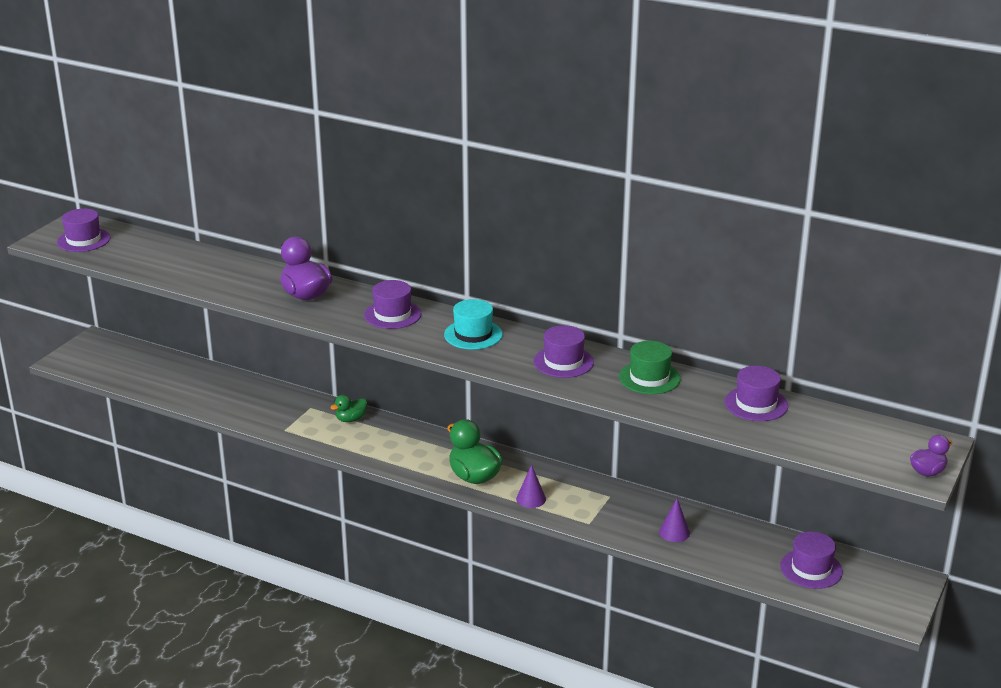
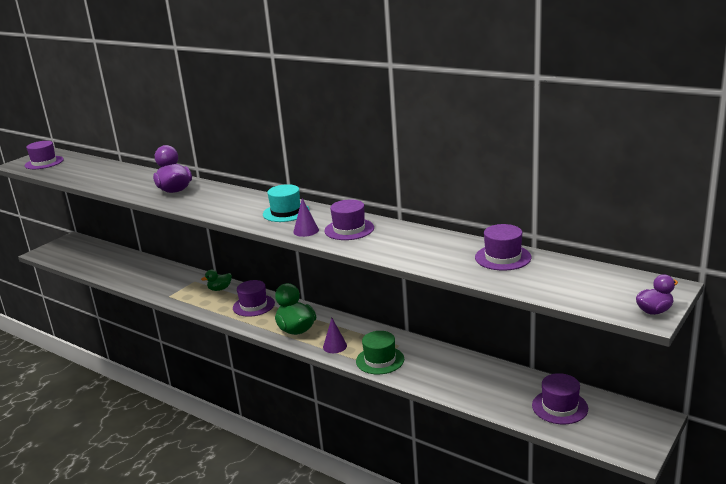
camera: 10 degrees right, 5 degrees down
(392, 314) = (231, 201): purple hat -> purple hat (253, 305)
(649, 378) = (416, 239): green hat -> green hat (380, 360)
(674, 532) = (445, 374): purple cone -> purple cone (306, 231)

